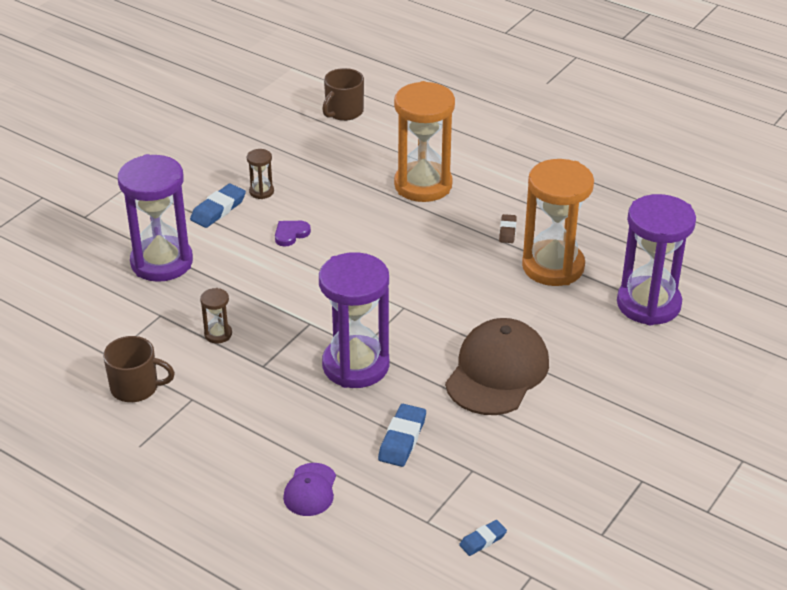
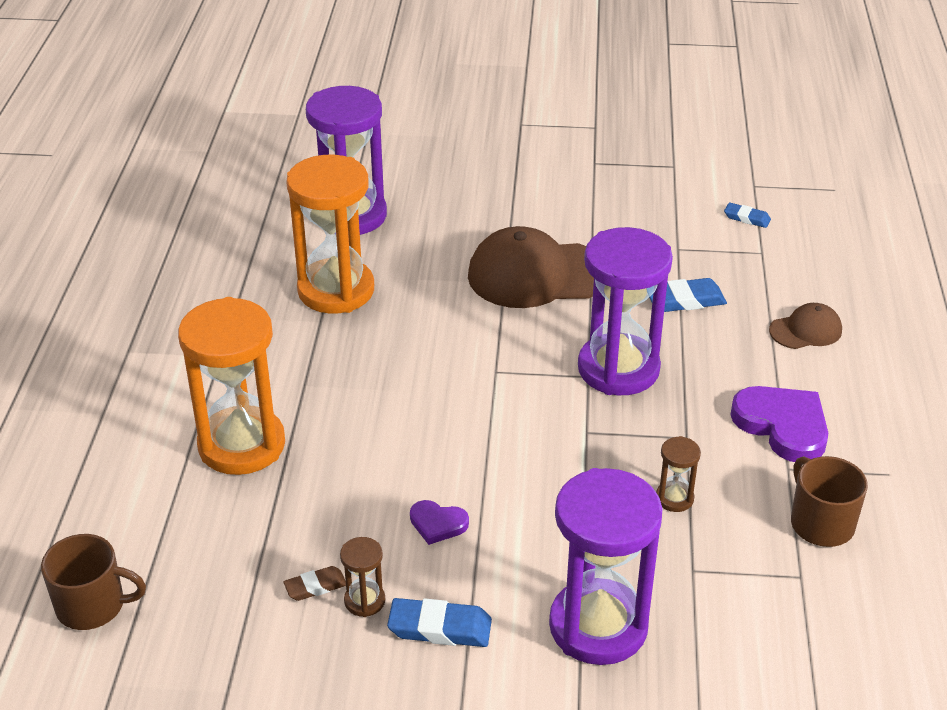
camera: 120 degrees left, 0 degrees up
(229, 418) = (782, 426): none -> purple heart
(310, 490) = (806, 330): purple cap -> brown cap
(507, 231) = (293, 342): brown eraser -> brown eraser (315, 586)

